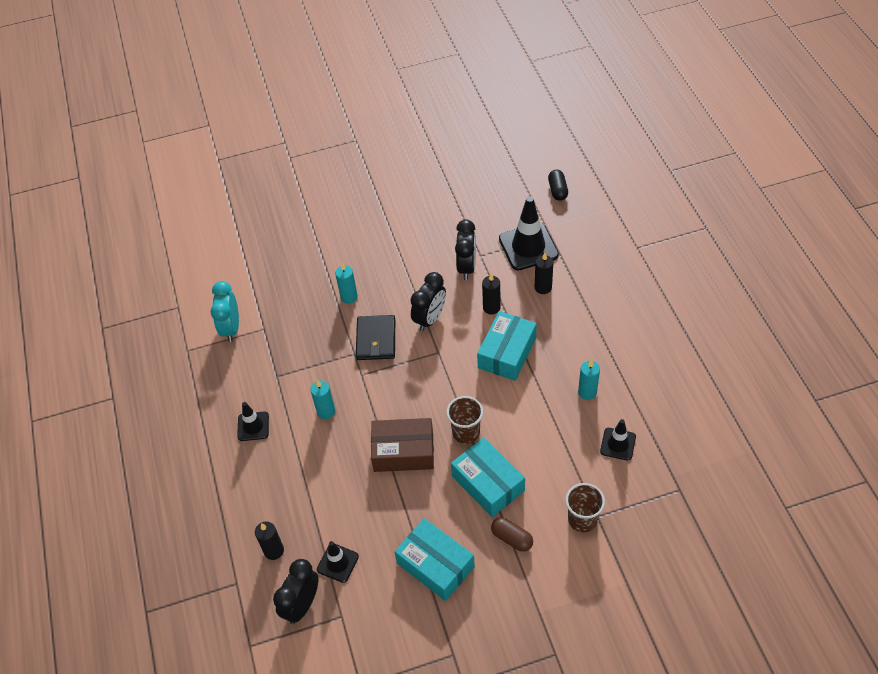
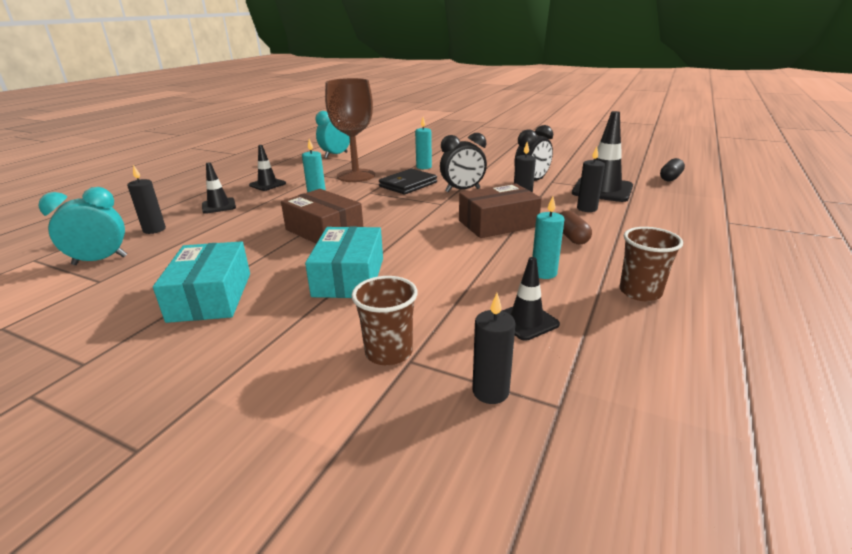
camera: 40 degrees right, 25 degrees down
(302, 605) = (100, 260): black clock -> turquoise clock
(310, 355) = (356, 176): none -> brown goblet
(338, 563) = (165, 255): black traffic cone -> black traffic cone (219, 206)
(466, 432) = (387, 243): brown cup -> brown cup (640, 292)
(507, 353) = (498, 223): turquoise box -> brown box
(511, 538) = (298, 320): brown capsule -> brown capsule (571, 237)
(648, 504) = (490, 391): none -> black candle

